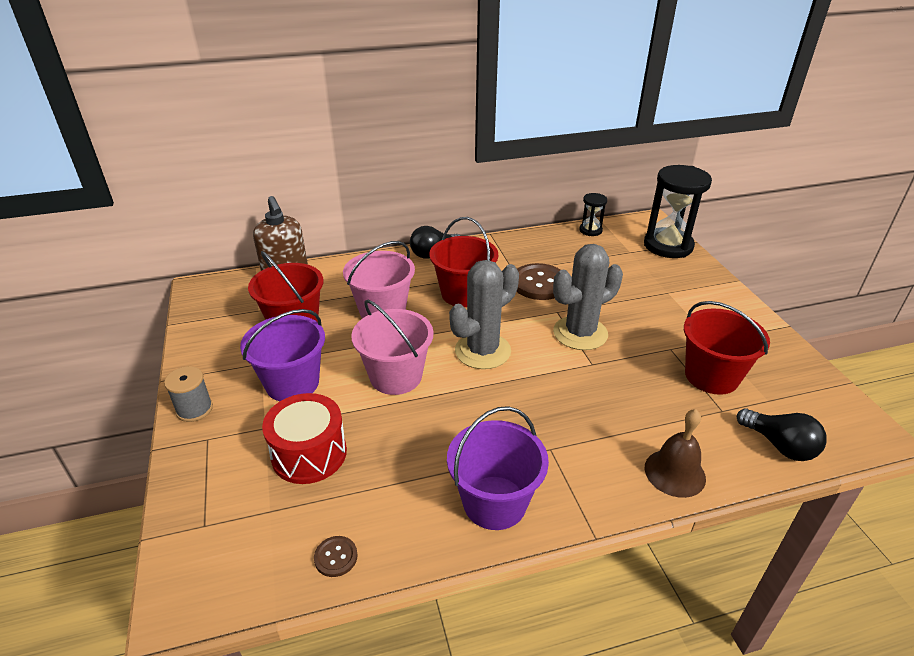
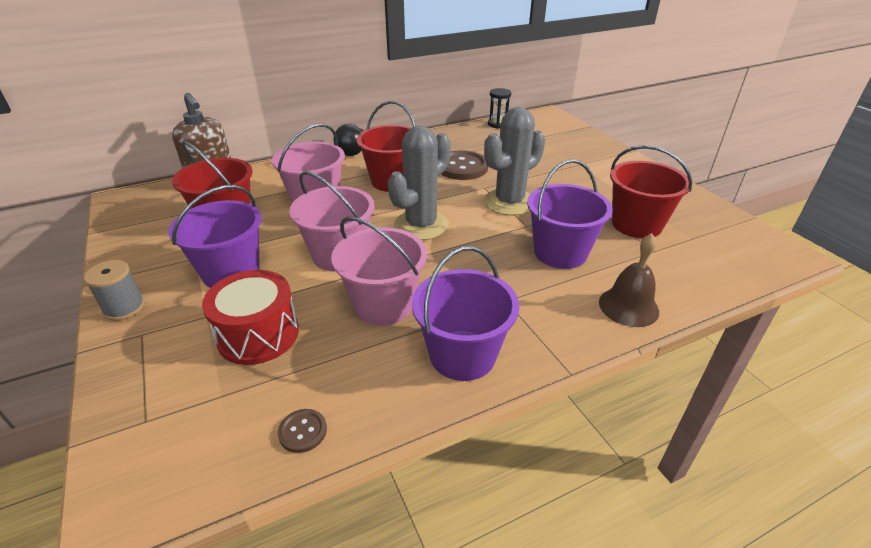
camera: 10 degrees left, 0 degrees up
(429, 438) = (383, 305): none -> pink bucket
(619, 400) = (560, 252): none -> purple bucket
(668, 246) = (568, 130): black hourglass -> none
(779, 445) = (714, 273): black light bulb -> none

